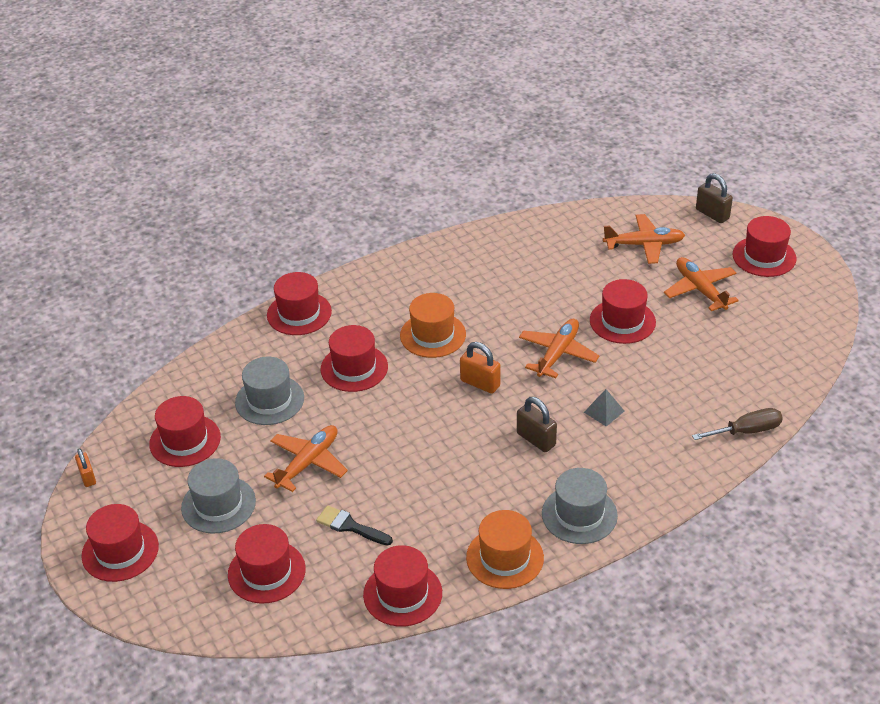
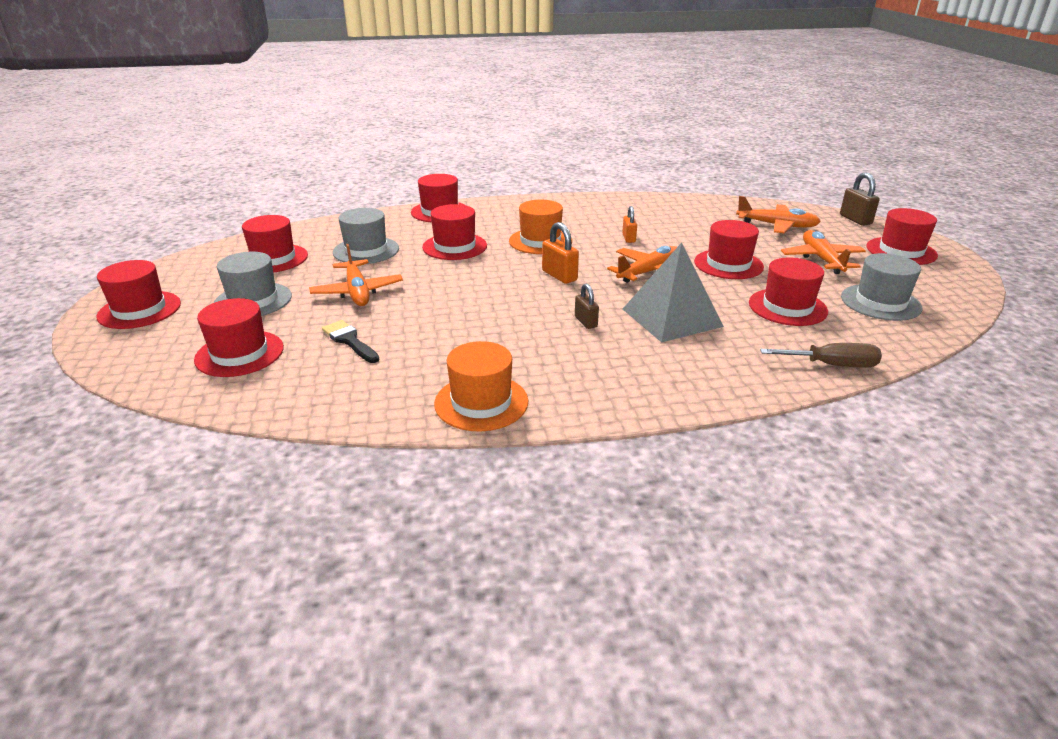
camera: 20 degrees right, 10 degrees down
(87, 477) = (175, 263): orange padlock -> orange padlock (628, 238)
(308, 462) = (357, 292): orange plane -> orange plane turned 105 degrees clockwise
(402, 594) = (348, 404): red hat -> red hat (787, 307)
(536, 439) = (586, 322): brown padlock -> brown padlock, size x0.66
(579, 514) = (591, 387): grey hat -> grey hat (880, 302)
(604, 411) = (671, 317): grey pyramid -> grey pyramid, size x2.24

